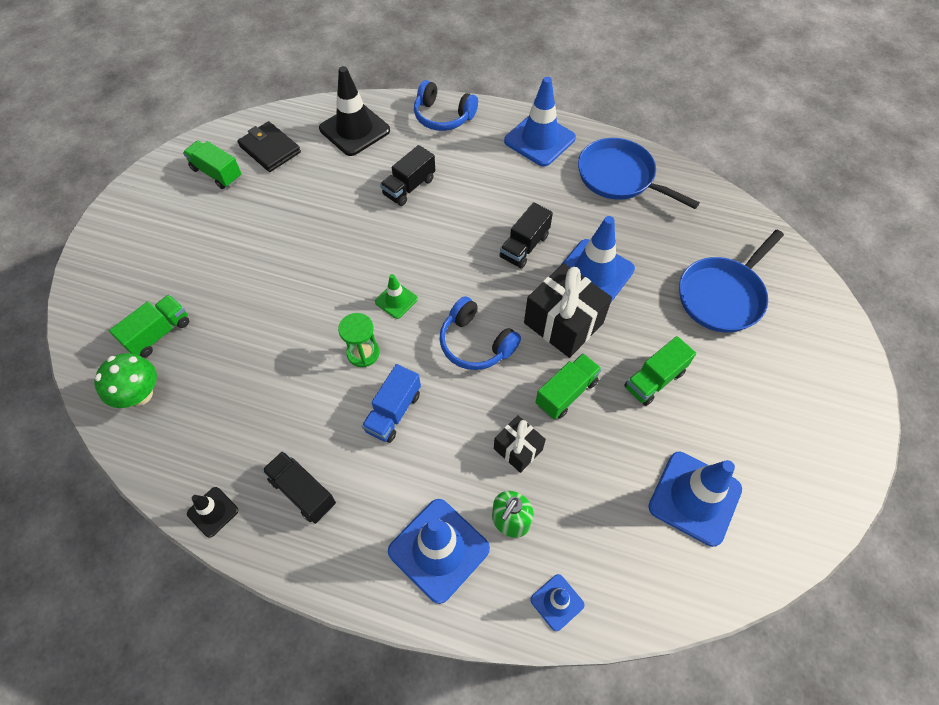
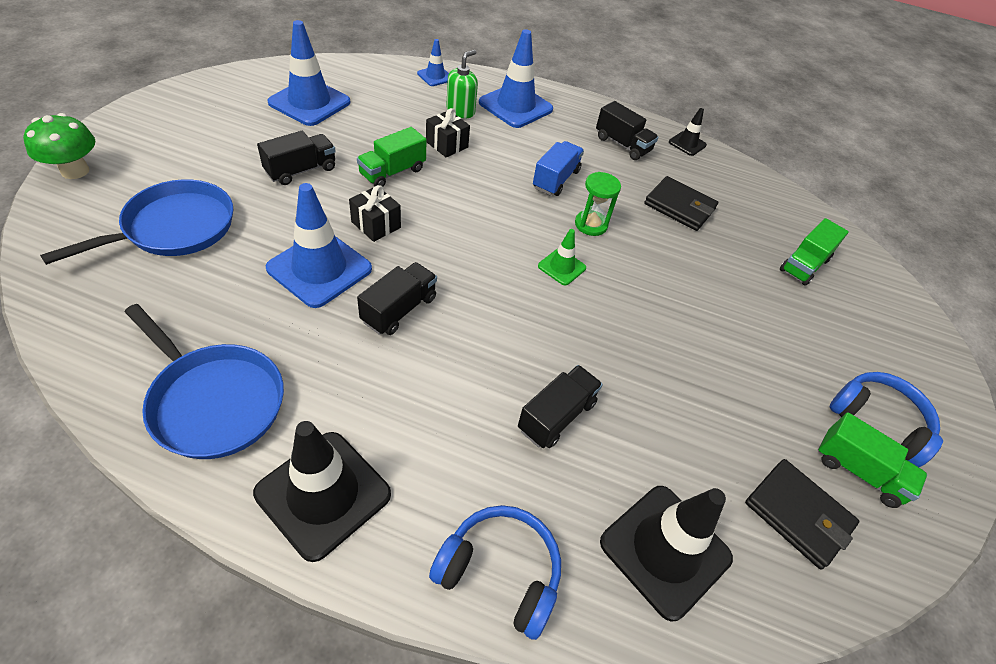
camera: 175 degrees right, 10 degrees down
(140, 394) = (789, 219): green mushroom -> green mushroom (75, 171)
(261, 393) = (679, 206): none -> black wallet
(476, 343) = (475, 219): blue headphones -> blue headphones (878, 422)
(539, 140) = (323, 494): blue traffic cone -> black traffic cone
(563, 323) = (376, 225): black gift -> black gift, size x0.56
(654, 379) = (301, 170): green truck -> black truck

